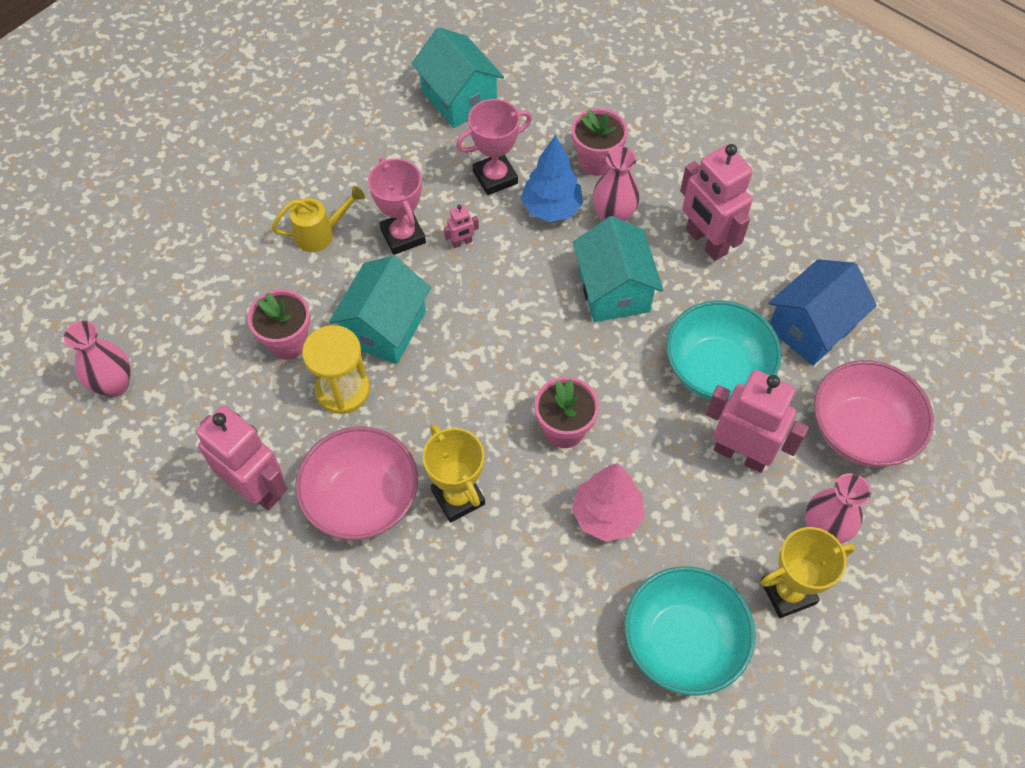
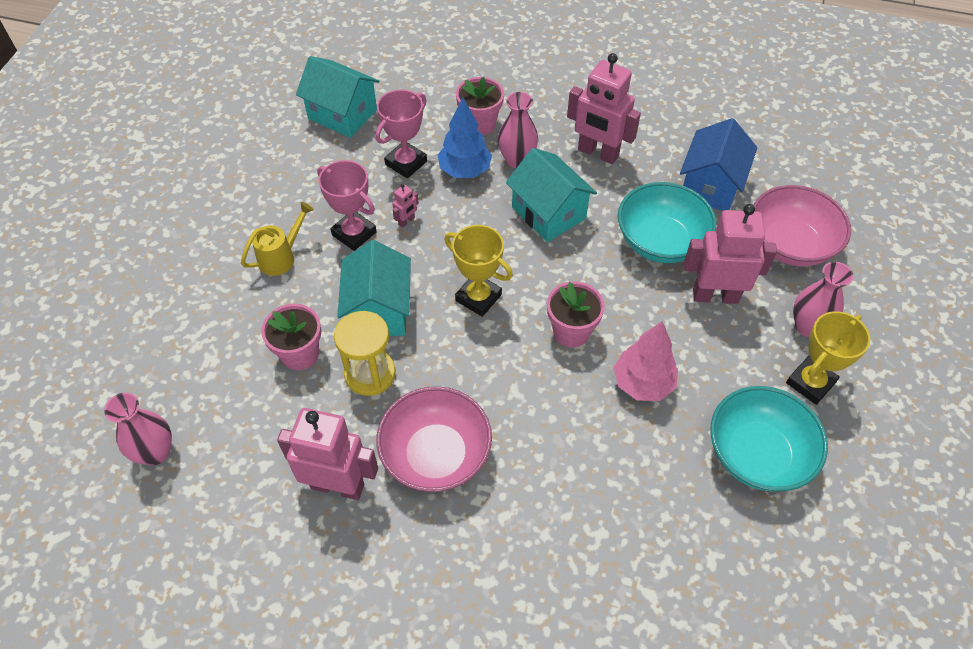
camera: 25 degrees left, 5 degrees down
(458, 497) = (516, 419): yellow trophy -> yellow trophy (478, 297)

